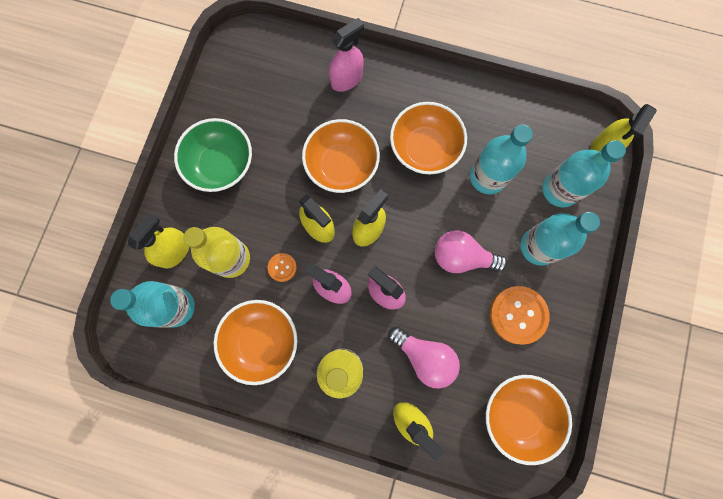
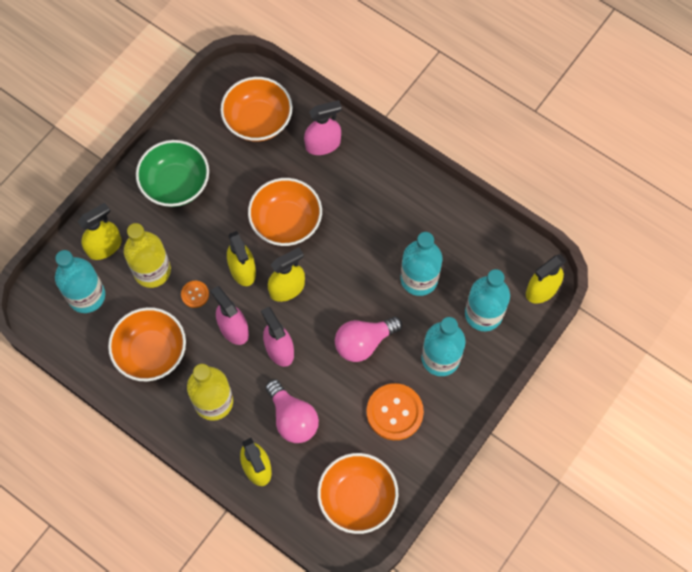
camera: 20 degrees right, 10 degrees down
(424, 148) = (370, 233): orange bowl -> orange bowl (258, 121)
(462, 257) = (364, 342): pink light bulb -> pink light bulb turned 60 degrees counterclockwise

